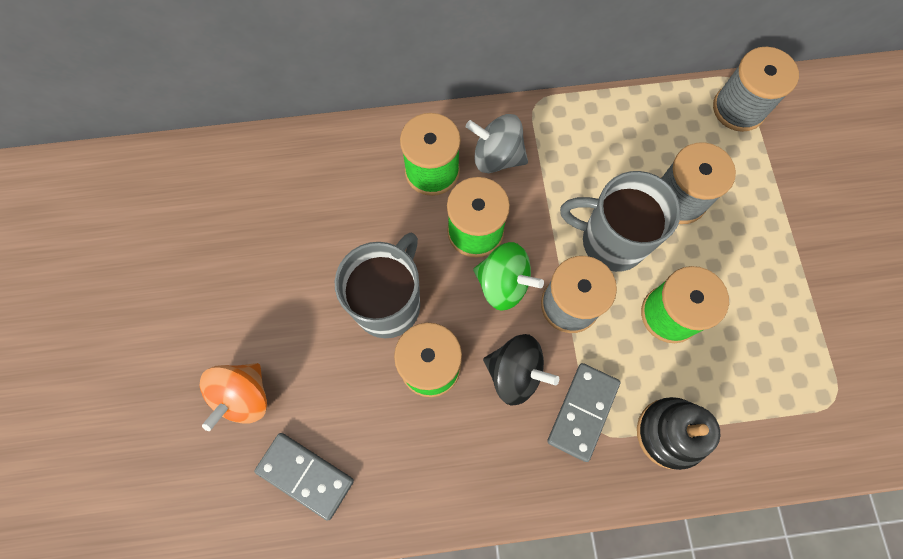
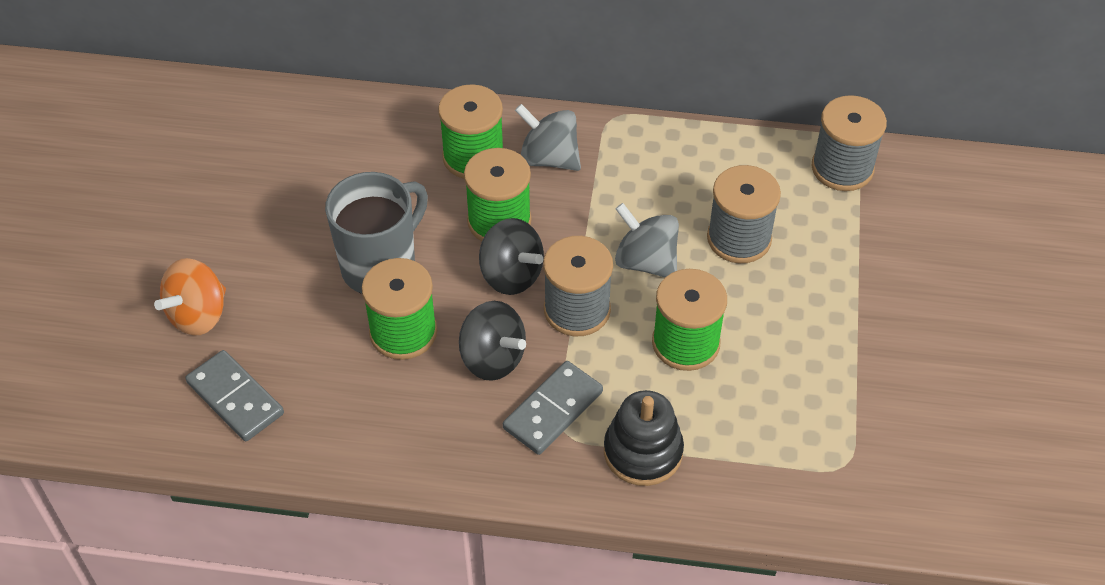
camera: 15 degrees right, 20 degrees down
(503, 284) = (511, 275): green spinning top -> black spinning top
(611, 241) = (646, 261): grey mug -> grey spinning top

